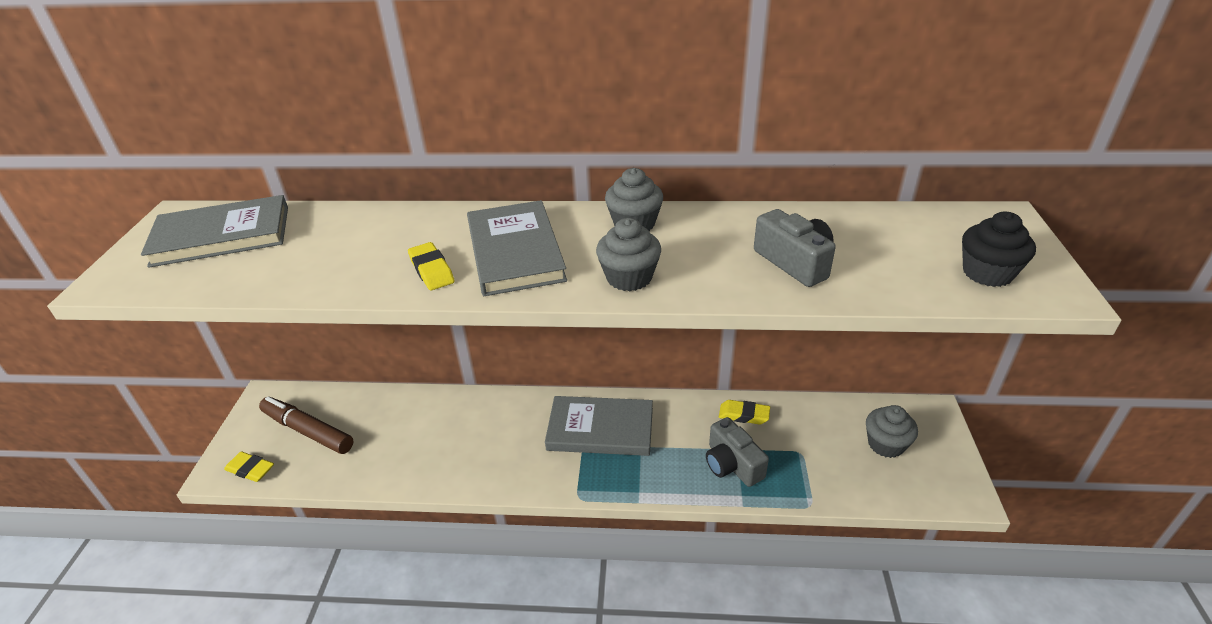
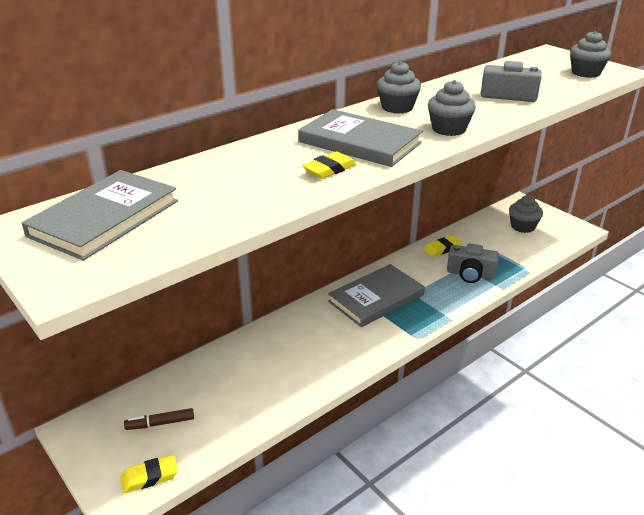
camera: 45 degrees left, 5 degrees down
(308, 431) = (160, 423): brown marker -> brown marker, size x0.55
(432, 270) = (329, 169): yellow eraser -> yellow eraser turned 60 degrees counterclockwise
(987, 273) = (585, 73): black cupcake -> grey cupcake

